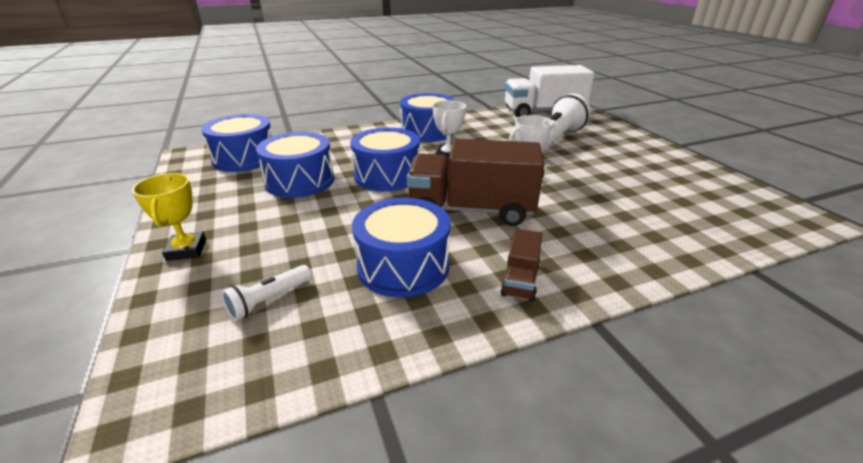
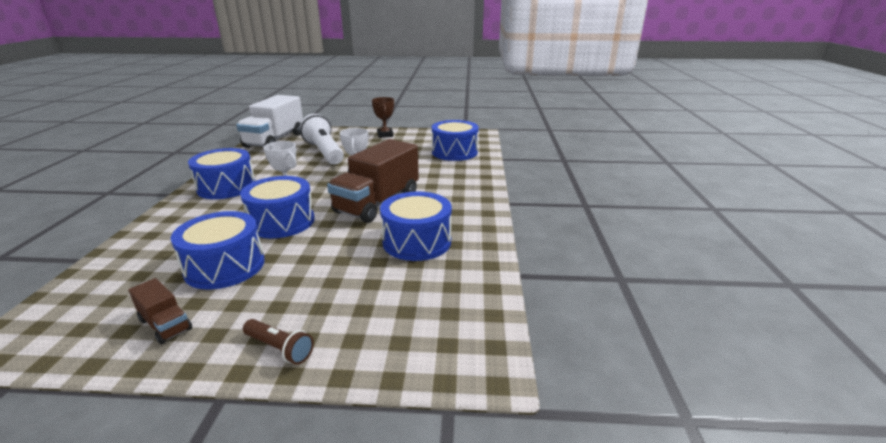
camera: 65 degrees left, 5 degrees down
(186, 250) = (279, 348): yellow trophy -> brown flashlight
(245, 158) = (101, 298): blue drum -> blue drum (454, 152)
(269, 300) = (406, 303): white flashlight -> none
(520, 280) = (464, 209): brown truck -> brown truck (165, 325)
(656, 154) = (385, 135): none -> brown trophy

